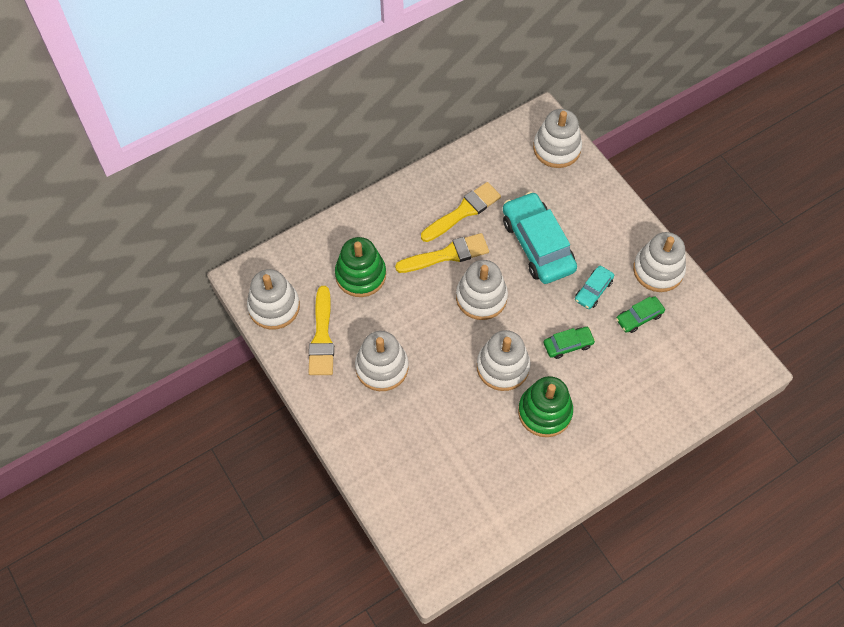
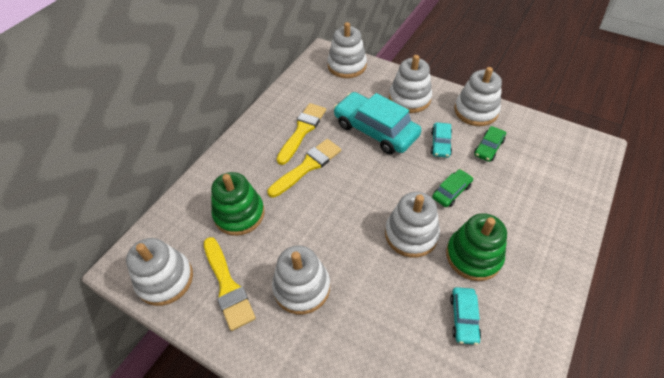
camera: 25 degrees left, 10 degrees down
(481, 297) = (356, 186): white stacking toy -> white stacking toy (409, 98)
(499, 456) = (463, 318): none -> turquoise car

